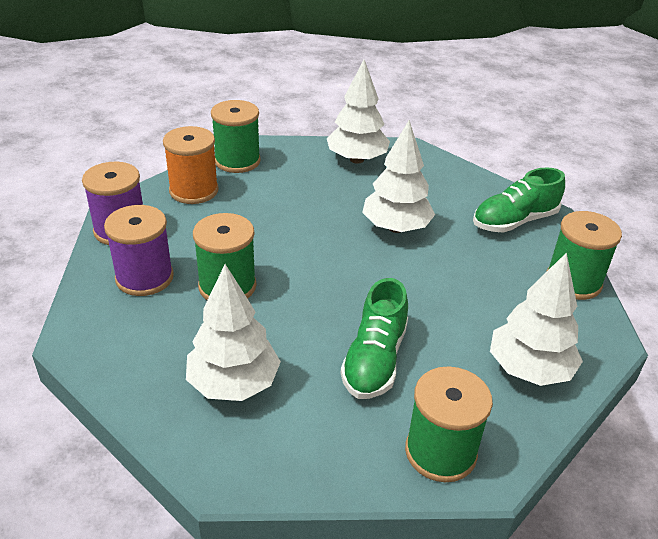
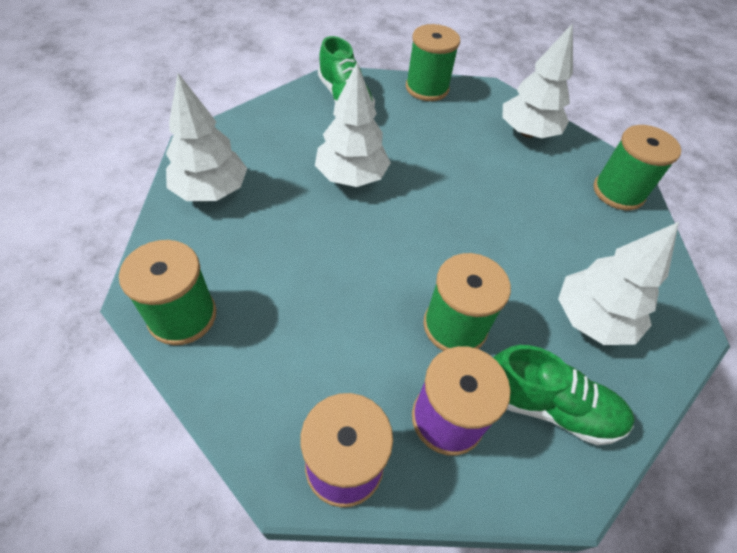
camera: 90 degrees left, 15 degrees up
(194, 190) = (252, 370): orange spool -> none
(374, 360) = (538, 216): green shoe -> green shoe (549, 406)

